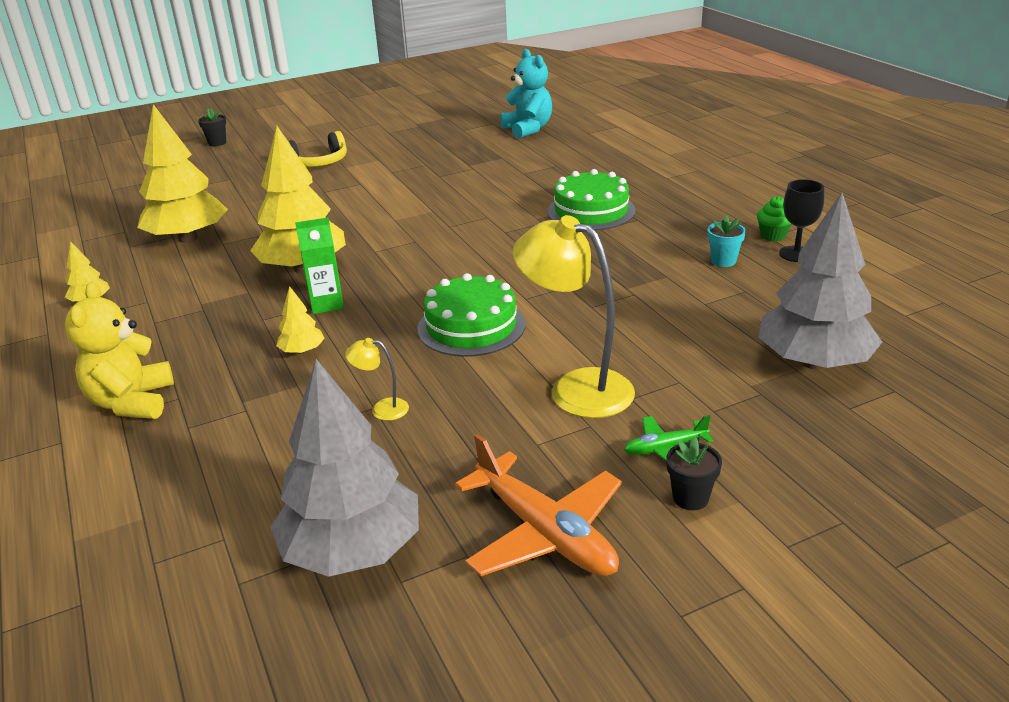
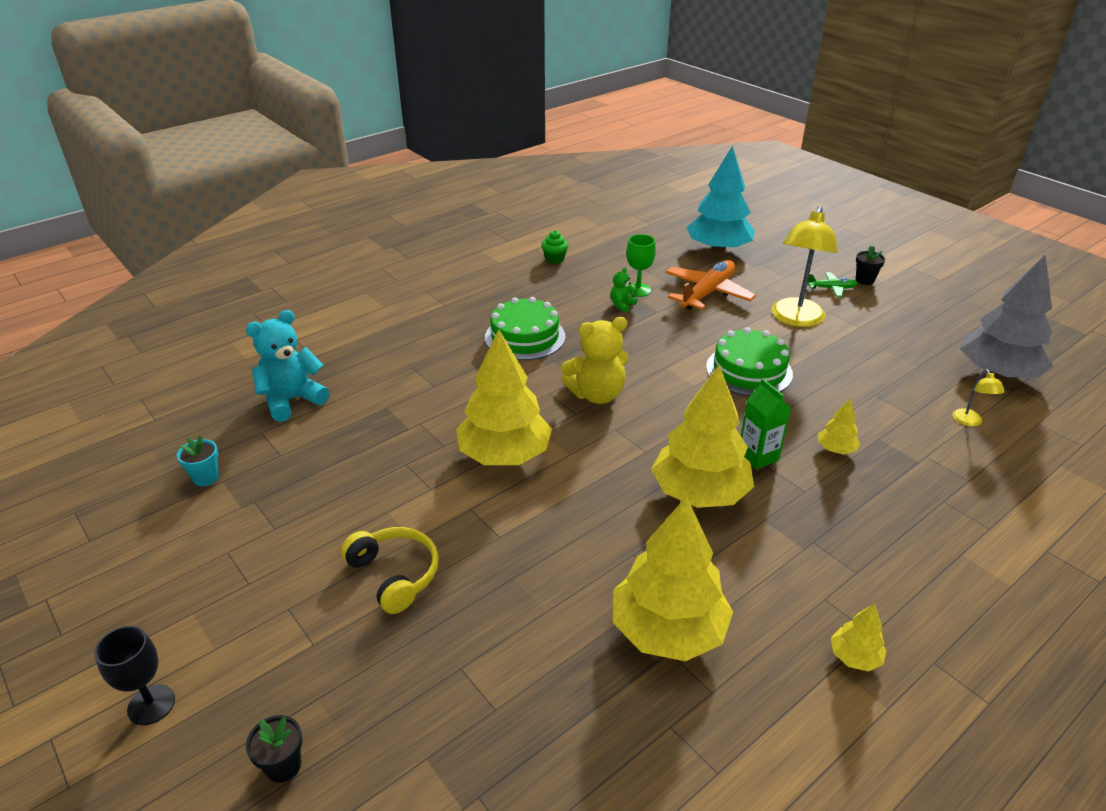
camera: 105 degrees left, 5 degrees up
(132, 402) = (971, 528): yellow teddy bear -> yellow teddy bear (597, 394)
(382, 409) = (874, 390): yellow lamp -> yellow lamp (970, 422)
(412, 196) = (504, 455): none -> yellow tree
(545, 533) = (926, 316): orange plane -> orange plane (707, 293)
(646, 266) = (622, 305): none -> green teddy bear
(664, 448) = (831, 288): green plane -> green plane turned 60 degrees counterclockwise
(683, 281) = (638, 290): none -> green goblet
(723, 261) = (602, 276): turquoise flower pot -> turquoise flower pot (206, 478)
(796, 254) = (582, 252): black goblet -> black goblet (151, 704)
(813, 362) = (718, 249): grey tree -> turquoise tree

